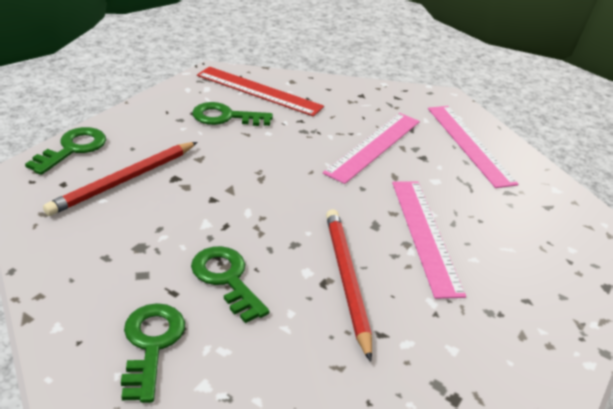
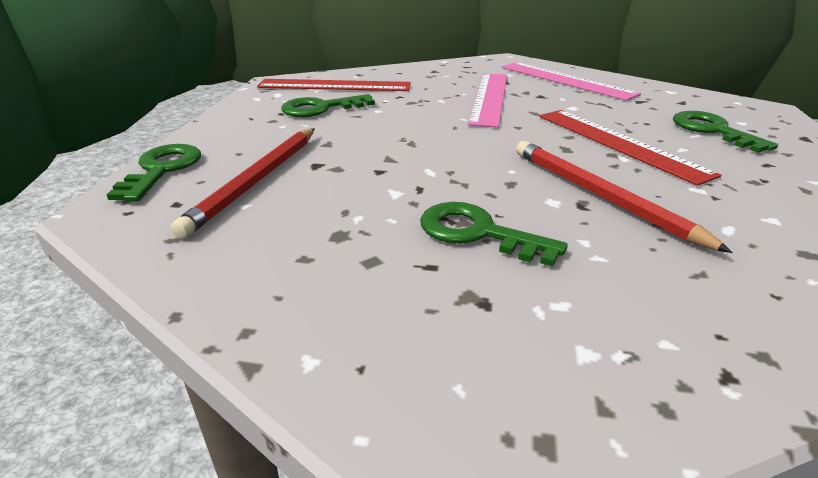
camera: 20 degrees left, 5 degrees down
(151, 344) = (466, 332): green key -> green key (713, 131)
(425, 235) = (619, 143): pink ruler -> red ruler

